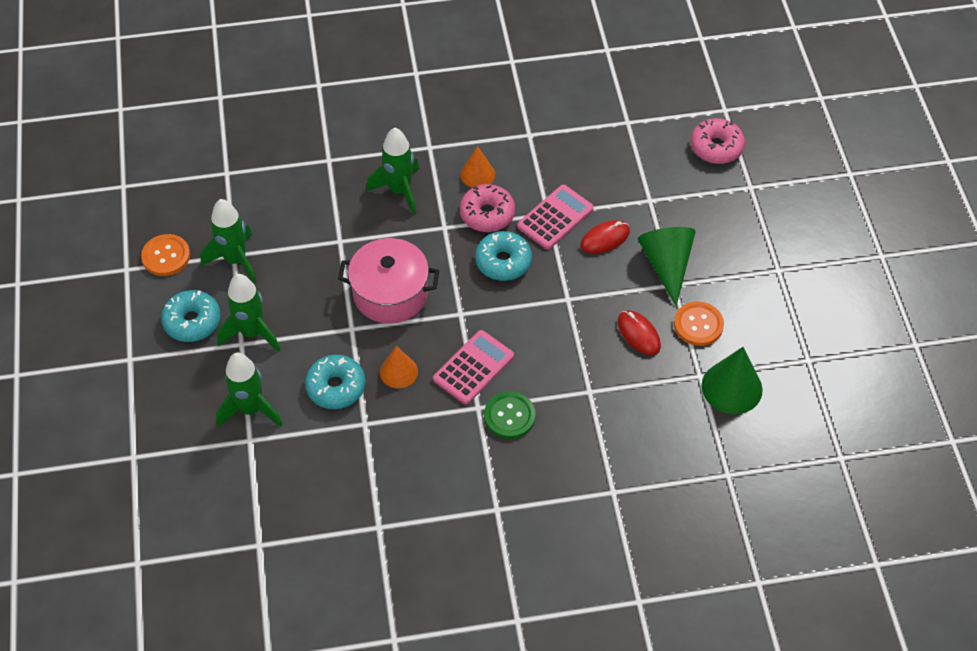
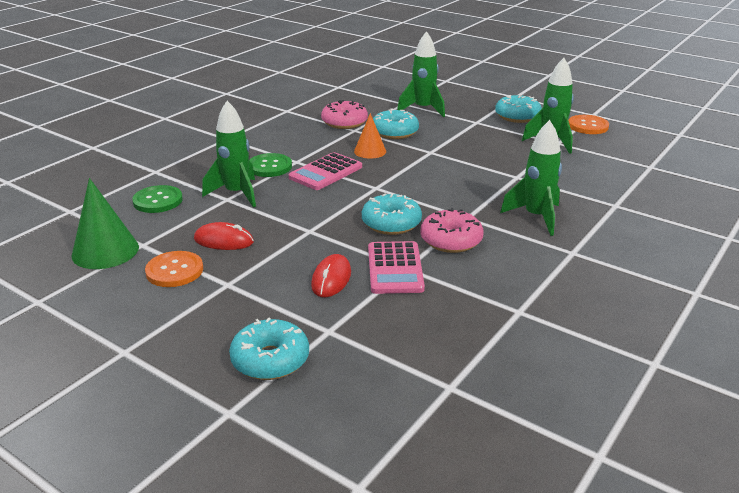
camera: 135 degrees right, 25 degrees down
(252, 333) = (479, 127): green rocket -> green rocket (237, 194)
(390, 293) = (437, 173): pink pot -> none
(473, 368) = (325, 172): pink calculator -> pink calculator turned 45 degrees clockwise
(477, 174) = (504, 258): orange cone -> none
(646, 433) = (158, 201): none -> green button
(667, 265) = (250, 293): green cone -> none
(701, 203) = (270, 360): none -> turquoise donut
(716, 147) = (317, 429): pink donut -> pink donut (344, 122)

